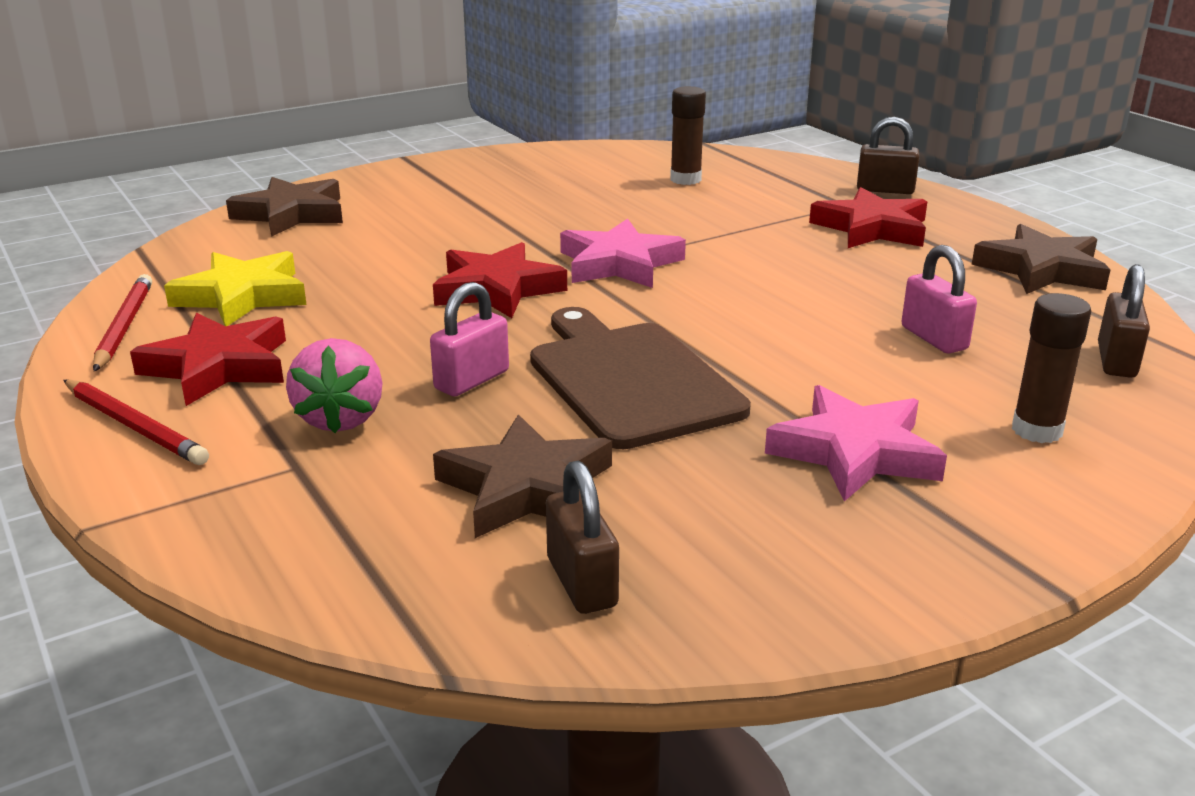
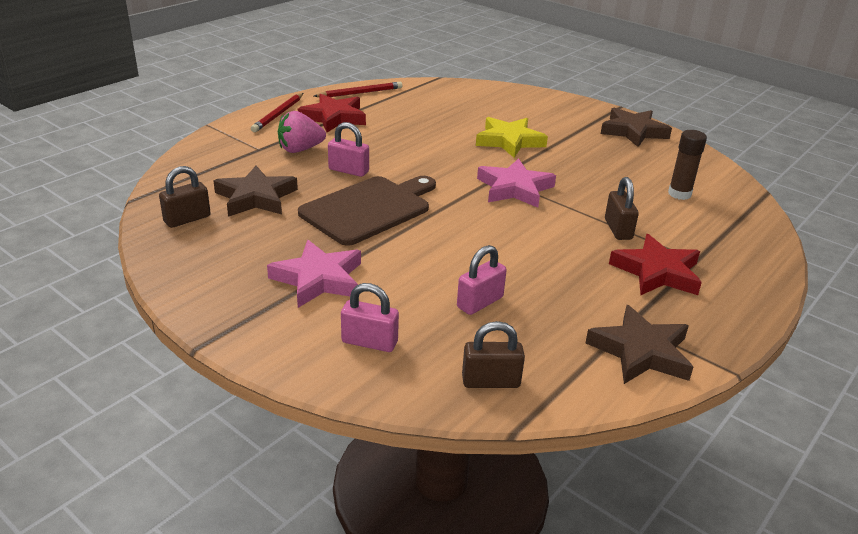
camera: 70 degrees right, 5 degrees up
(242, 296) = (404, 107): yellow star -> yellow star (509, 141)
(291, 214) = (507, 97): brown star -> brown star (633, 131)
(497, 289) = (454, 160): red star -> none
(885, 190) = (749, 275): brown padlock -> brown padlock (618, 229)
(1036, 430) = (369, 342): brown glue stick -> pink padlock

